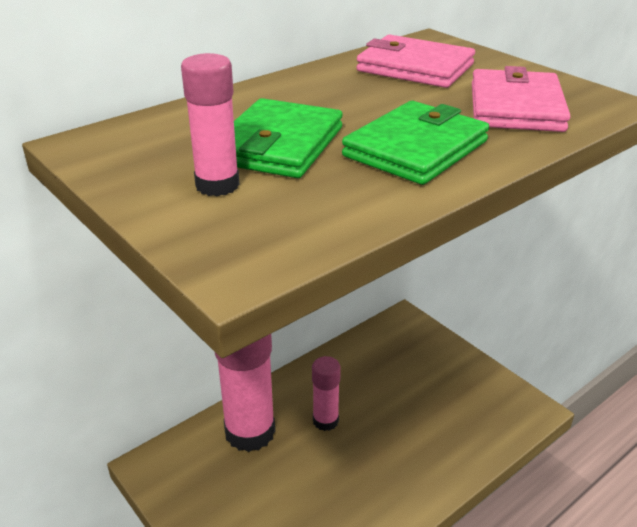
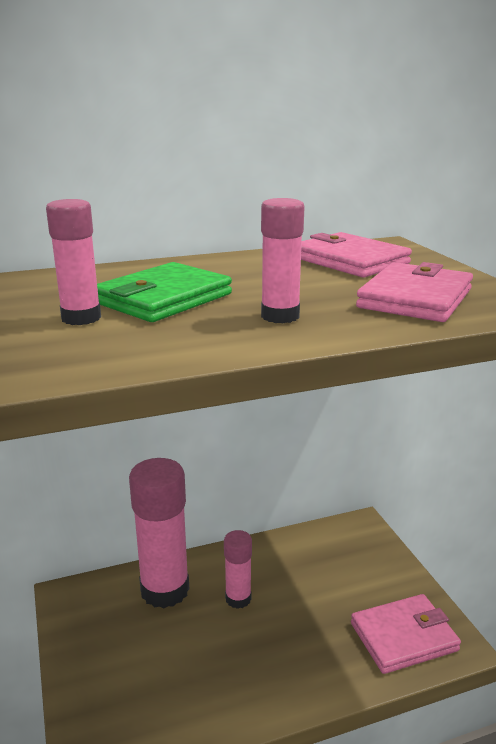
camera: 20 degrees right, 10 degrees down
(415, 149) = (280, 316): green wallet -> pink glue stick
(486, 415) = (403, 637): none -> pink wallet

